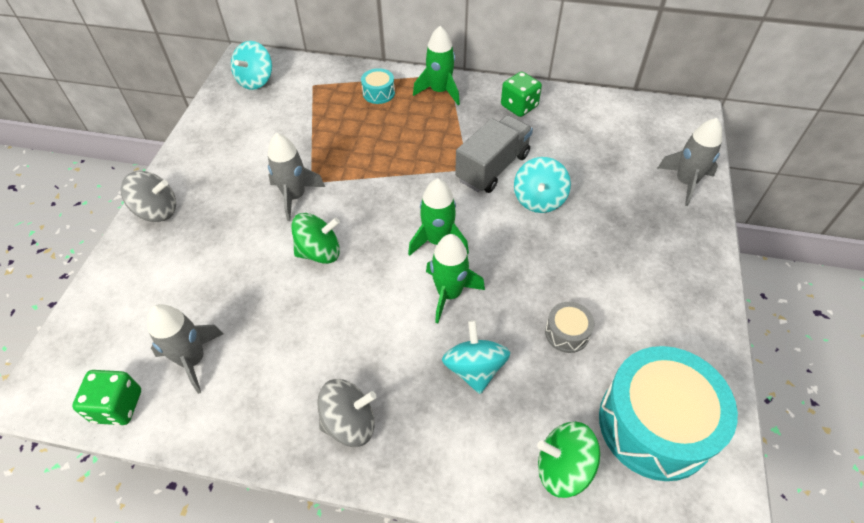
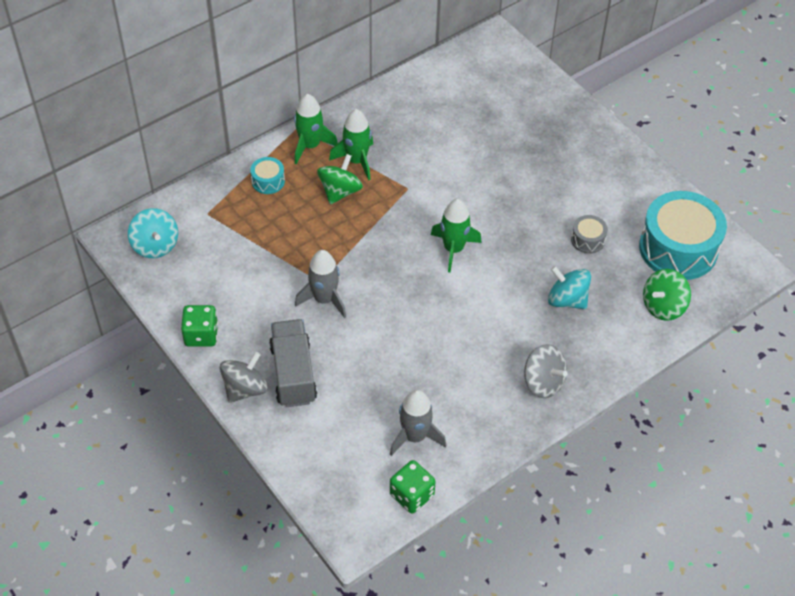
camera: 50 degrees left, 0 degrees up
(319, 252) = (394, 317): green spinning top -> green spinning top (340, 191)
(350, 423) = (543, 382): grey spinning top -> grey spinning top turned 105 degrees clockwise
(449, 293) = (502, 273): green rocket -> green rocket (357, 161)
(493, 167) = (422, 174): grey truck -> grey truck (293, 373)
(519, 106) = (380, 115): green dice -> green dice (201, 335)
(539, 200) = (477, 173): turquoise spinning top -> none
(685, 182) = (544, 93): grey rocket -> none

